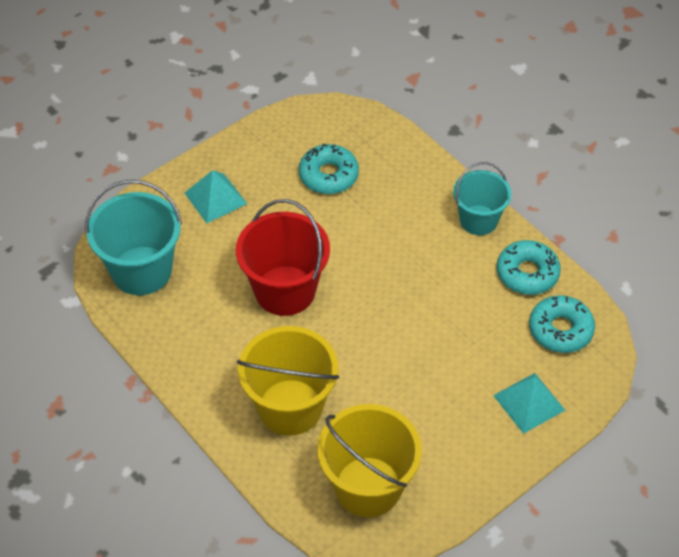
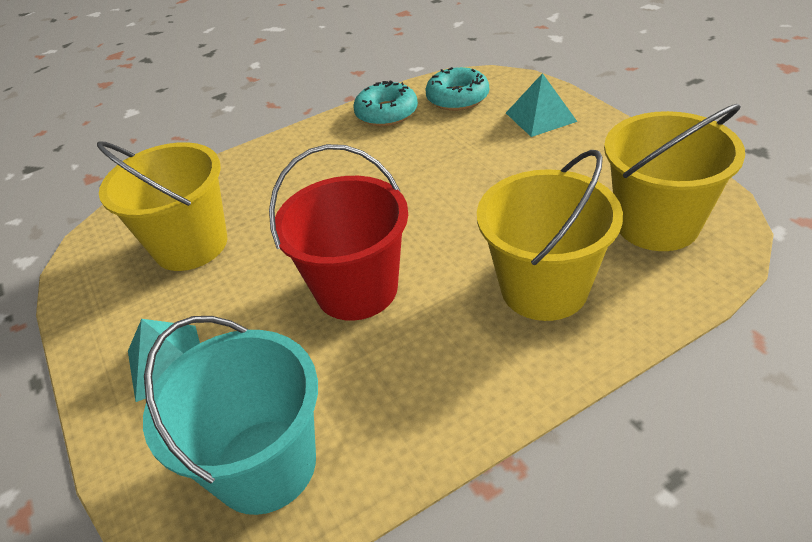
camera: 75 degrees left, 10 degrees down
(328, 175) = (191, 245): turquoise donut -> yellow bucket
(478, 220) = (309, 139): turquoise bucket -> none

